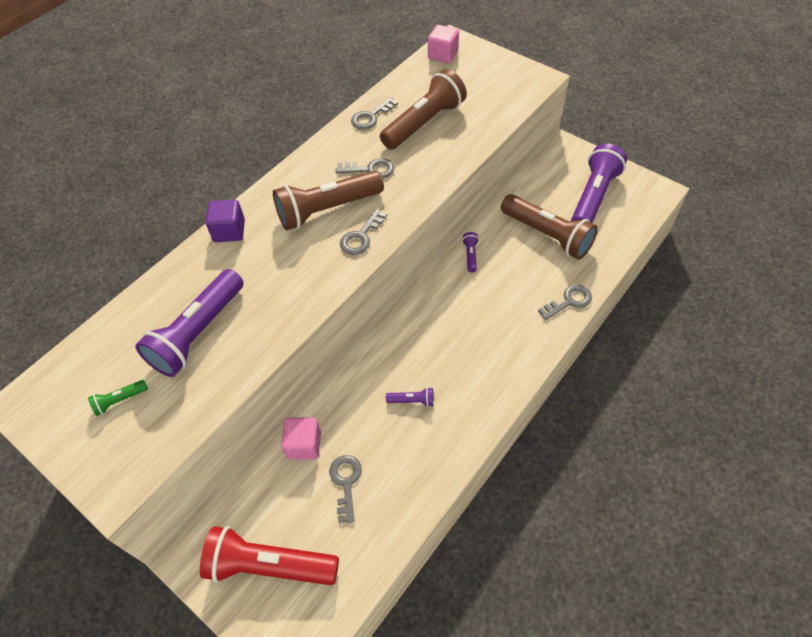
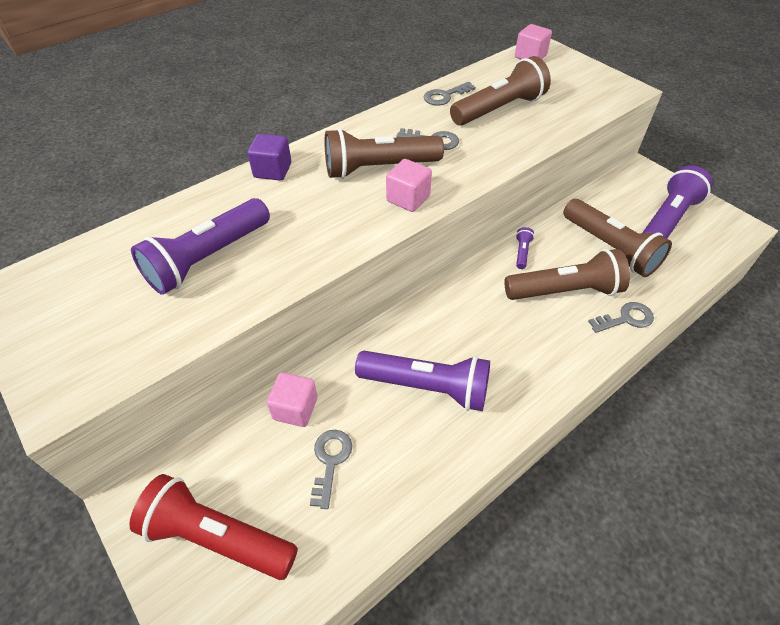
camera: 10 degrees right, 5 degrees down
(119, 400) = (101, 309): green flashlight -> none
(361, 237) = (408, 198): grey key -> pink cube
(412, 401) = (427, 387): purple flashlight -> purple flashlight, size x2.39
(514, 286) = (565, 291): none -> brown flashlight

